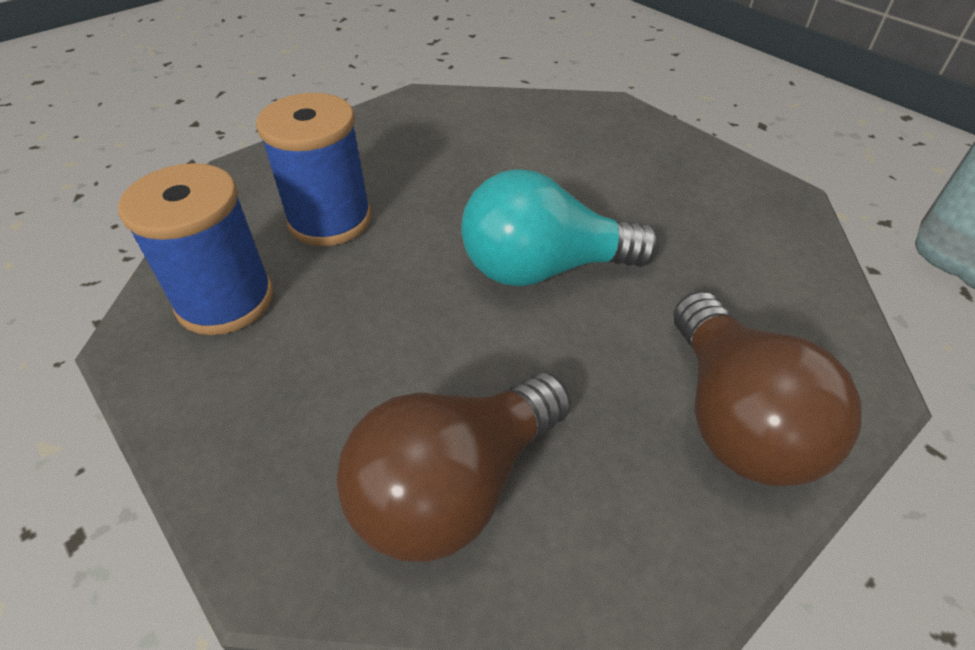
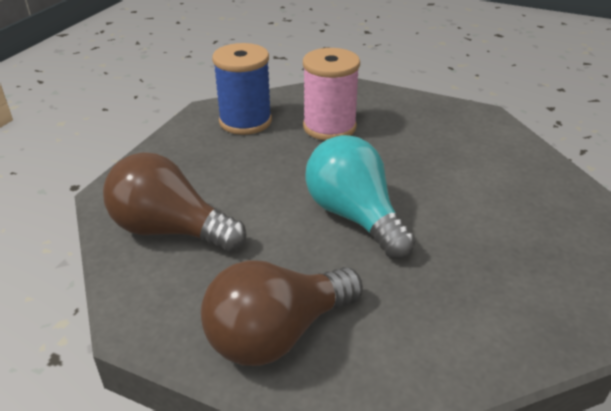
camera: 65 degrees right, 10 degrees down
(330, 220) = (329, 127): blue spool -> pink spool

